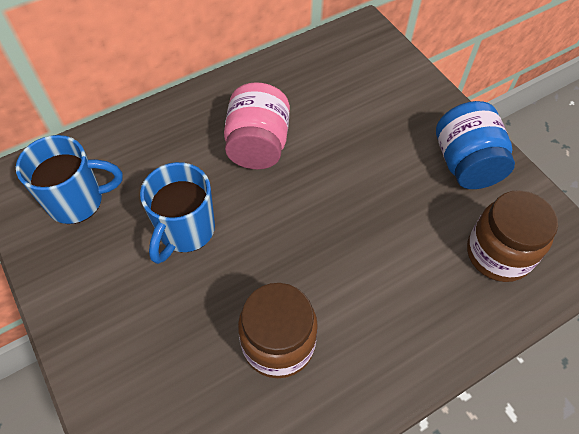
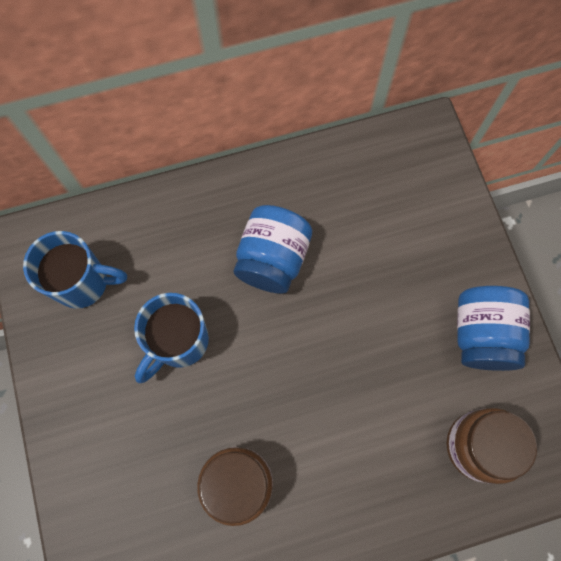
camera: 15 degrees right, 15 degrees up
(258, 145) = (272, 259): pink jar -> blue jar

